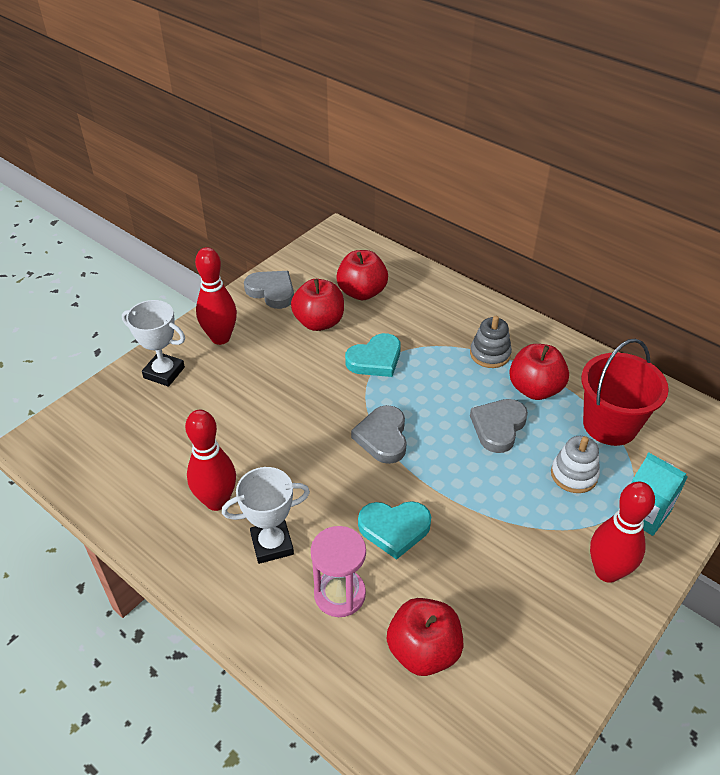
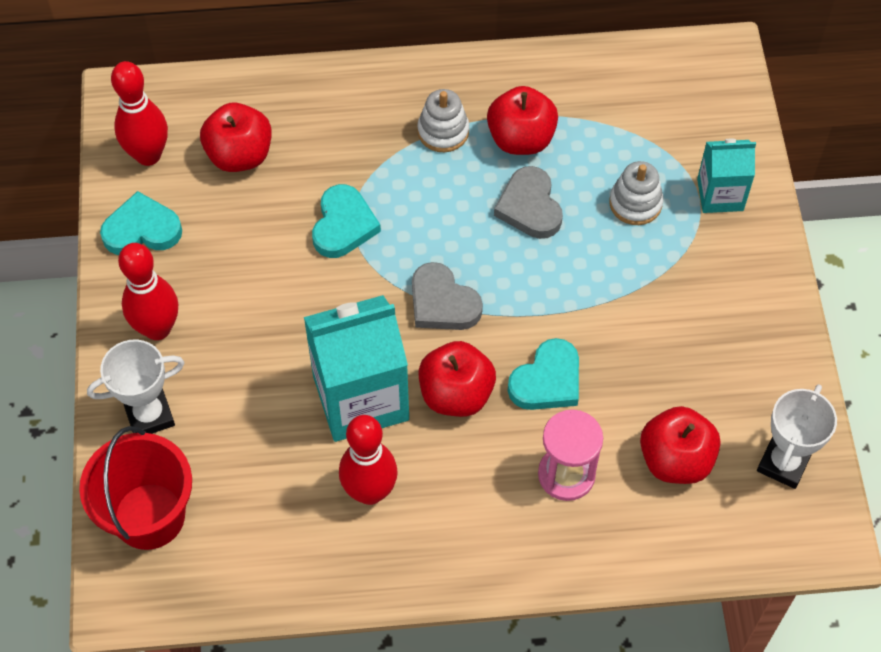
camera: 45 degrees left, 15 degrees up
(272, 291) = (142, 230): grey heart -> turquoise heart
(272, 544) = (464, 485): white trophy -> white trophy (783, 463)
(275, 449) = (360, 398): none -> turquoise carton
(319, 322) = (238, 227): red apple -> red apple (456, 394)
(490, 354) = (443, 131): grey stacking toy -> white stacking toy
(607, 571) = (739, 273): red bowling pin -> red bowling pin (148, 155)
(610, 425) = (617, 126): red bucket -> red bucket (149, 516)

